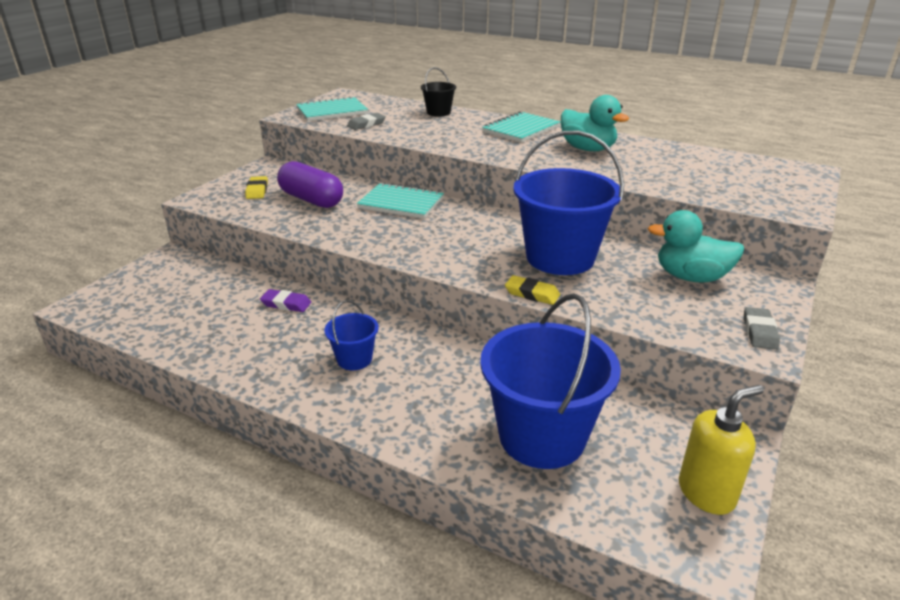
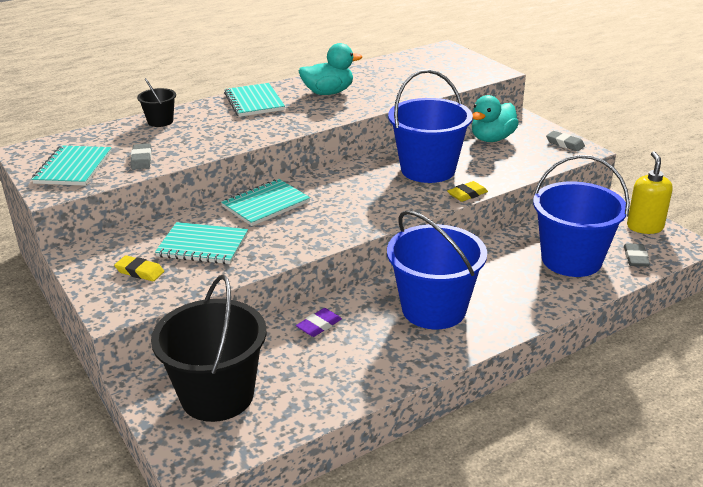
camera: 60 degrees left, 0 degrees up
(165, 289) = (217, 395): none -> black bucket
(311, 200) = (203, 245): purple capsule -> turquoise notebook
(354, 359) = (434, 309): blue bucket -> blue bucket, size x2.12
(606, 500) = (635, 258): none -> grey eraser

